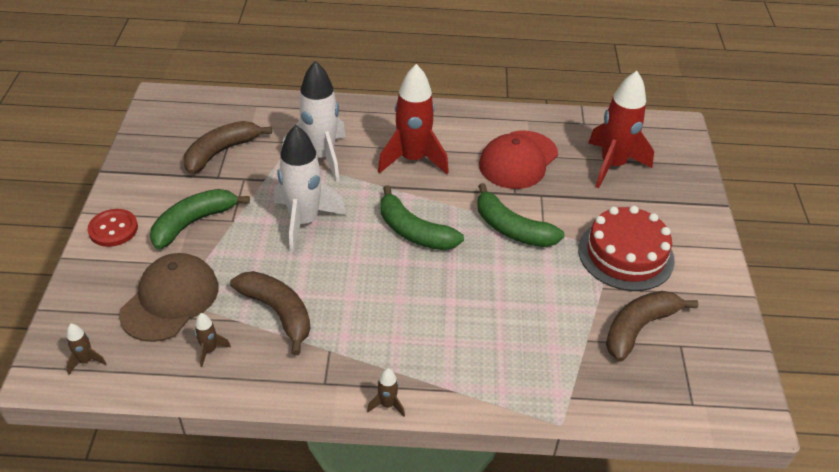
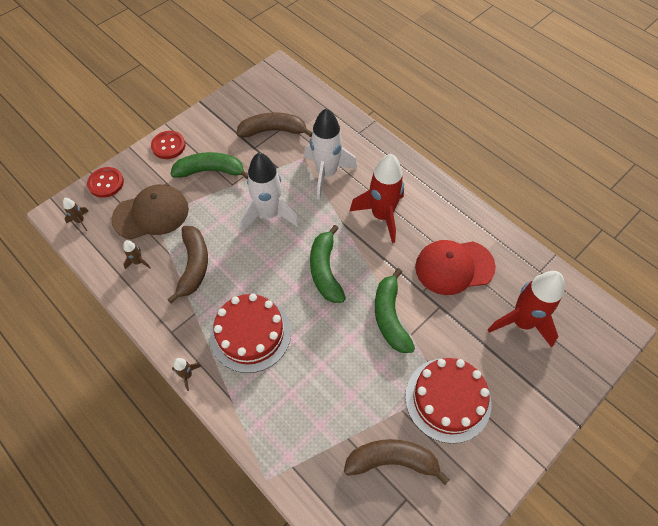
camera: 45 degrees right, 15 degrees up
(74, 307) = (106, 183): none -> red button
(407, 327) = (250, 334): none -> red cake

